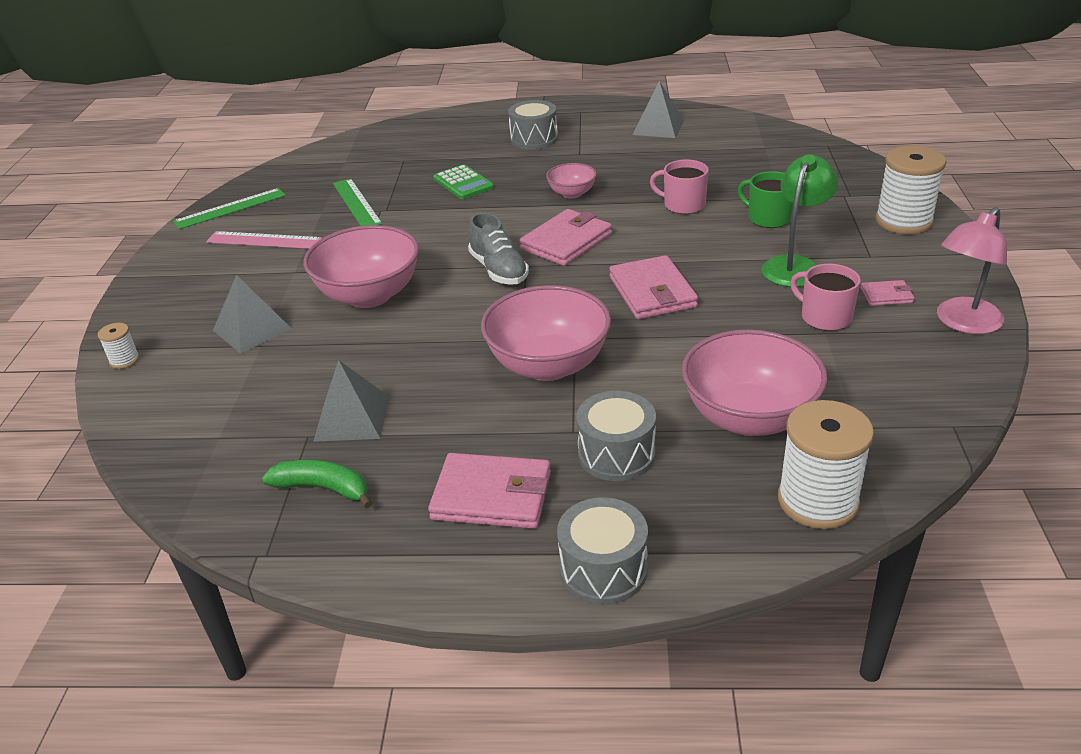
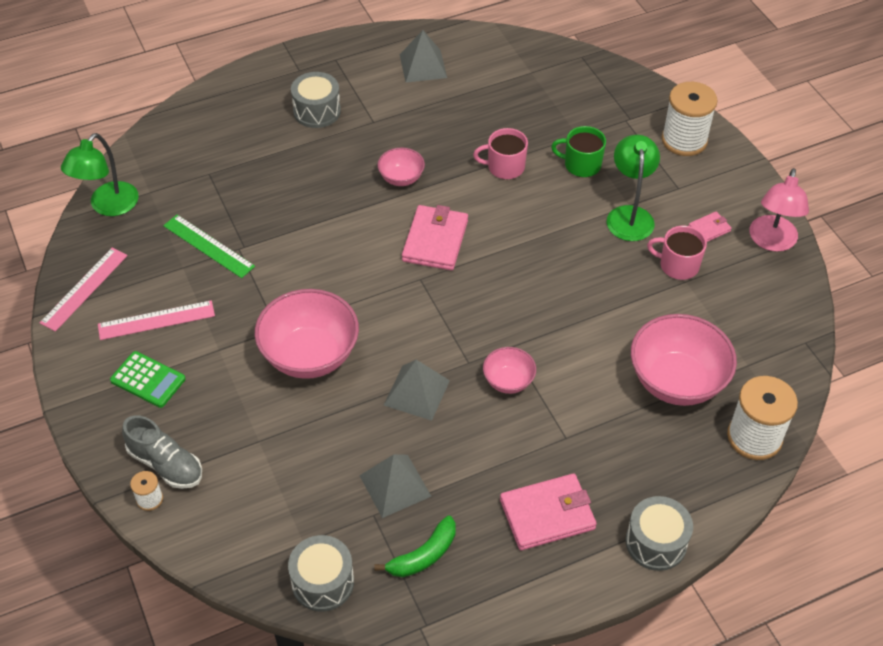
camera: 30 degrees left, 15 degrees up
(230, 208) = (84, 289): green ruler -> pink ruler
(252, 329) = (236, 427): grey pyramid -> grey pyramid (416, 392)
(303, 164) = (108, 206): none -> green lamp
(323, 488) = (423, 555): green banana -> green banana turned 150 degrees clockwise
(463, 183) = (292, 191): green calculator -> green calculator (148, 380)
(499, 270) = (400, 291): grey shoe -> grey shoe (166, 464)
(548, 365) = (508, 381): pink bowl -> pink bowl, size x0.51
(616, 454) = (608, 446): grey drum -> grey drum (323, 582)
(652, 292) = (539, 278): pink wallet -> none

